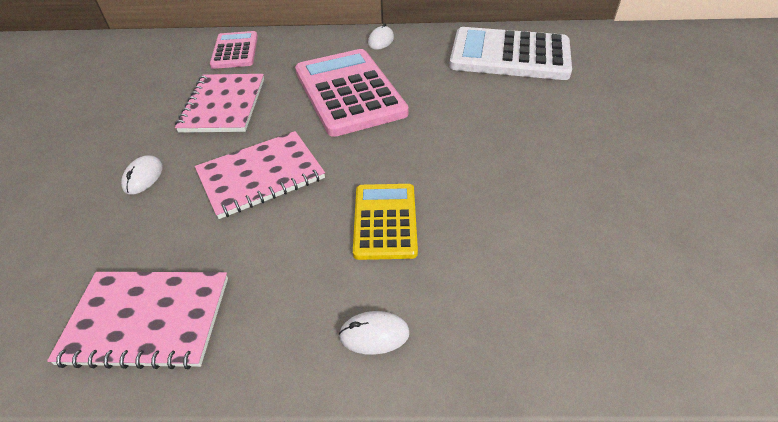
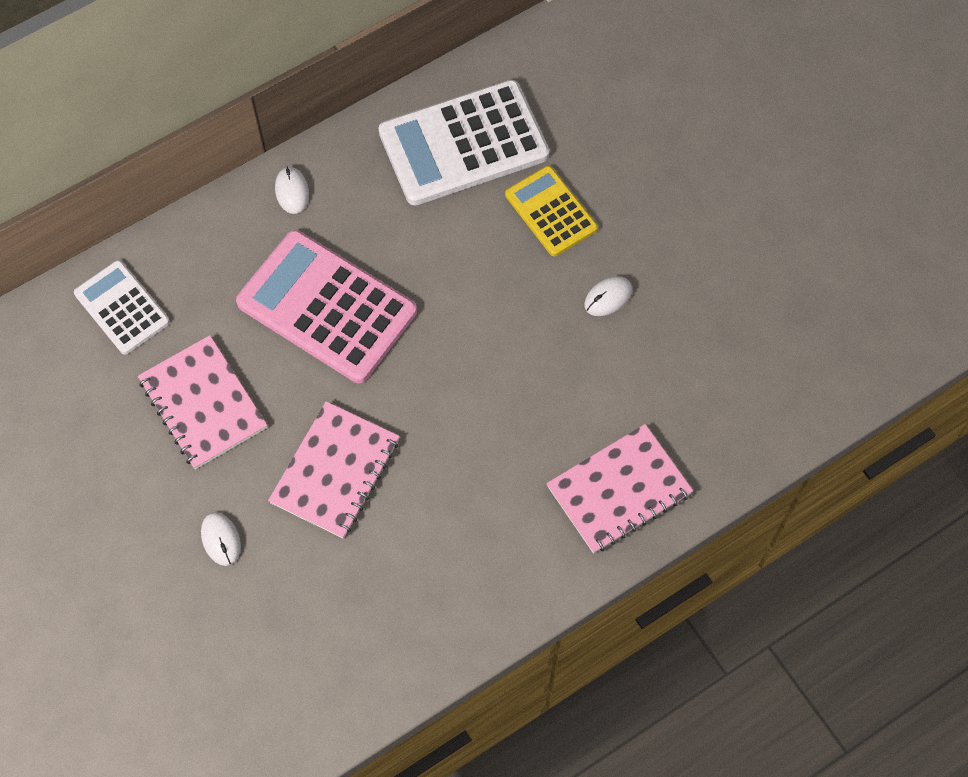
camera: 35 degrees left, 20 degrees up
(147, 320) = (375, 651): pink notebook -> pink notebook (619, 490)
(235, 51) = (122, 308): pink calculator -> white calculator
(374, 334) = (550, 557): white mouse -> white mouse (608, 297)
(385, 221) = (487, 455): yellow calculator -> yellow calculator (551, 212)

